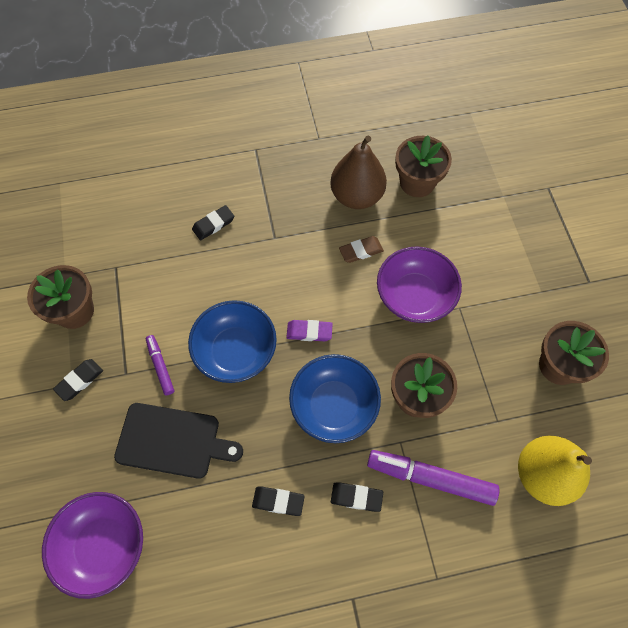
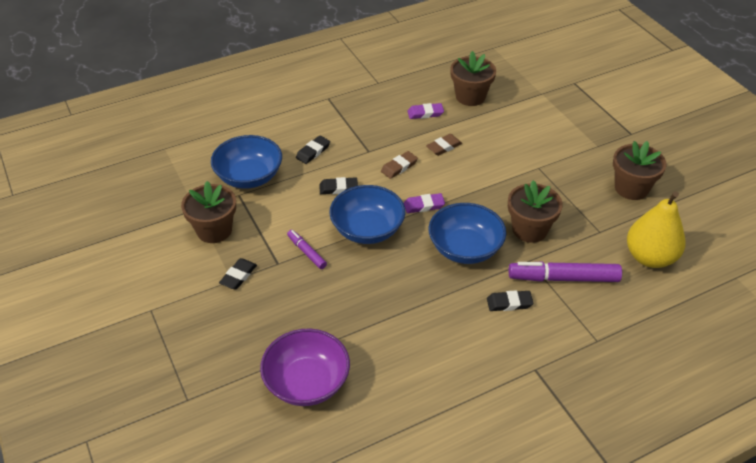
camera: 15 degrees left, 20 degrees down
(134, 244) = (249, 177): none -> blue bowl
(172, 441) = (338, 299): black cutting board -> none
(278, 501) = (446, 320): black eraser -> black eraser (338, 188)
(300, 269) = (399, 167): none -> brown eraser
(356, 196) = (425, 113): brown pear -> purple eraser
(414, 296) = (499, 167): purple bowl -> none

